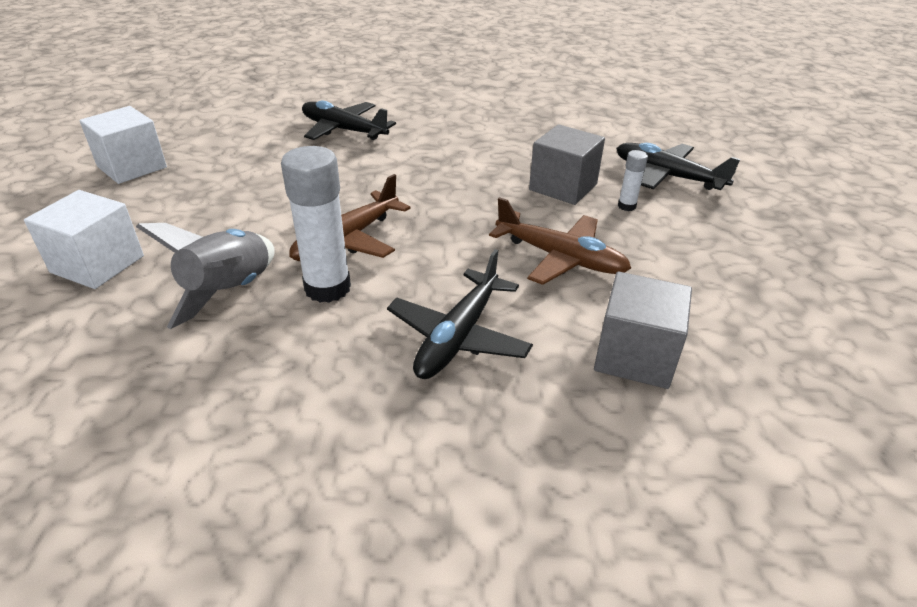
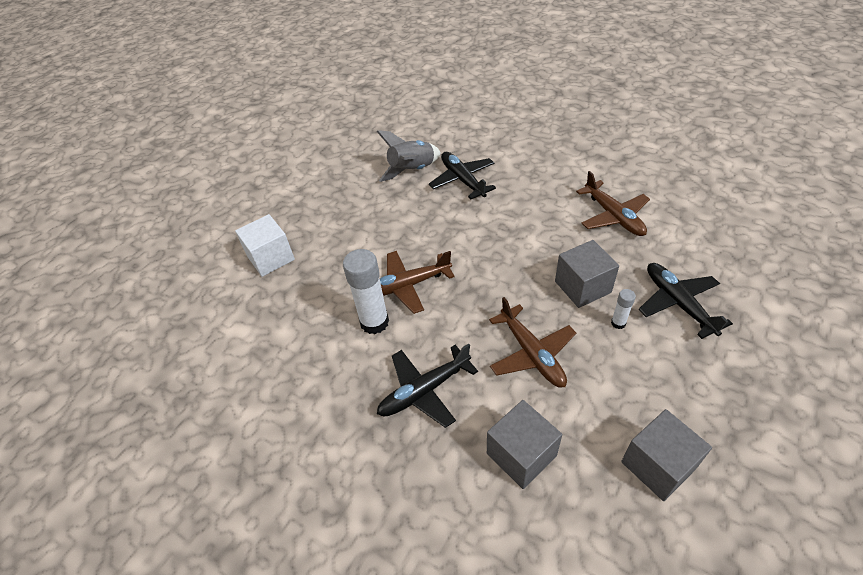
camera: 35 degrees right, 10 degrees up
(132, 167) = (321, 181): white cube -> none
(230, 291) = (323, 304): grey rocket -> grey rocket (412, 170)
(542, 126) = (613, 216): none -> brown plane
(779, 310) = (658, 465): none -> grey cube

